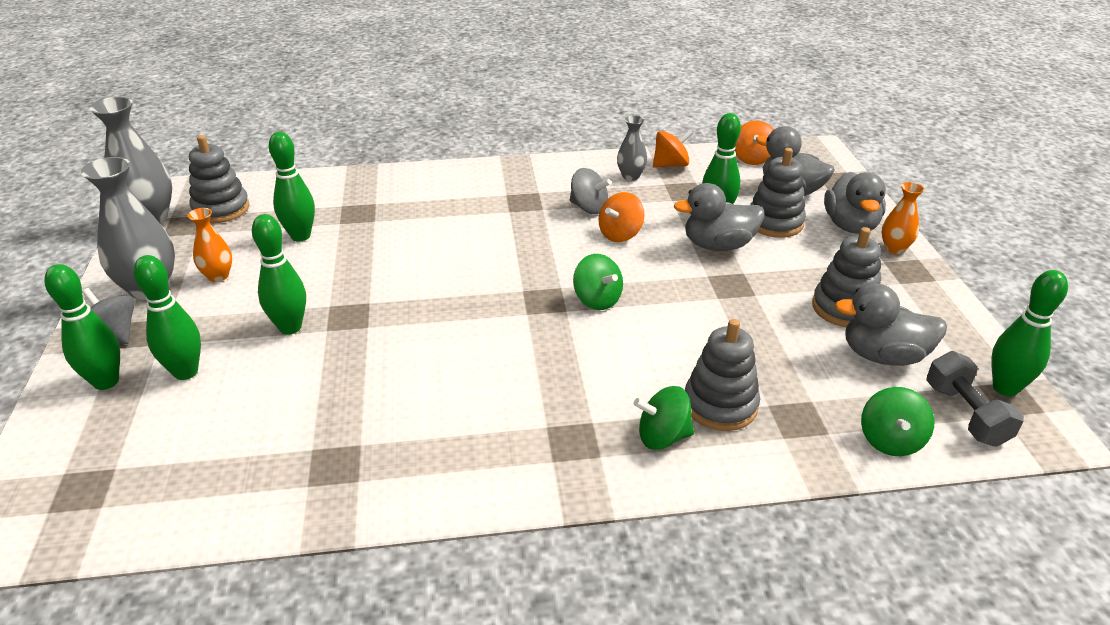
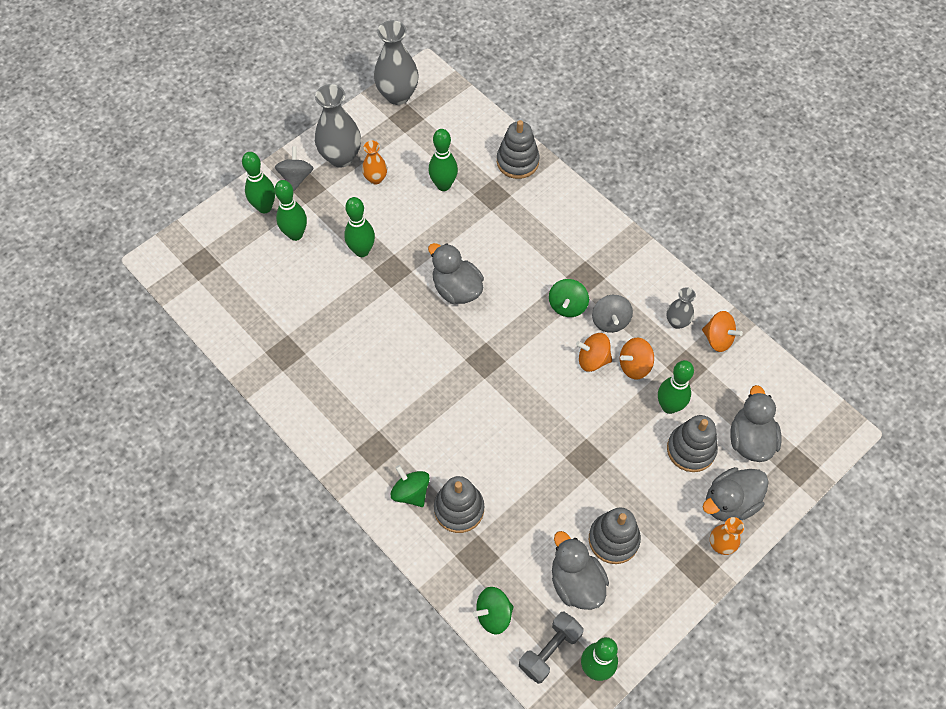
camera: 55 degrees right, 25 degrees up
(221, 209) = (435, 121): grey stacking toy -> grey stacking toy (517, 162)
(597, 300) = (508, 389): green spinning top -> green spinning top (567, 306)
(718, 245) = (629, 427): grey duck -> grey duck (456, 289)
(752, 158) = (779, 390): orange spinning top -> orange spinning top (634, 365)

